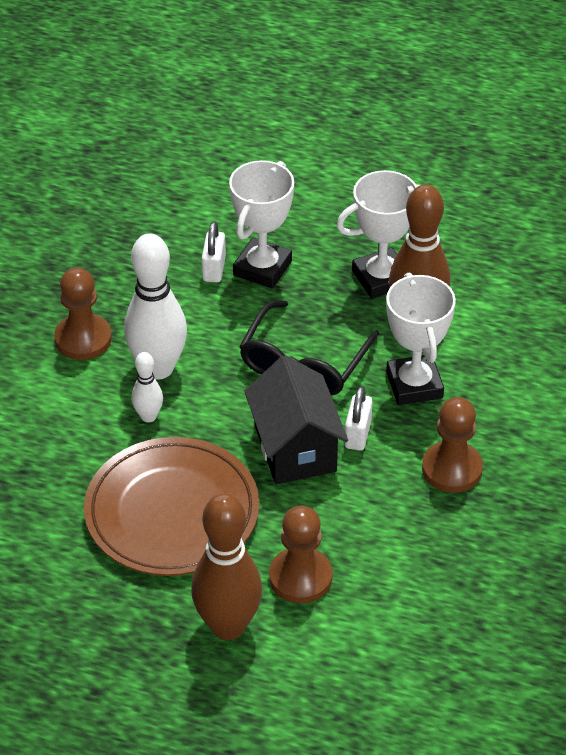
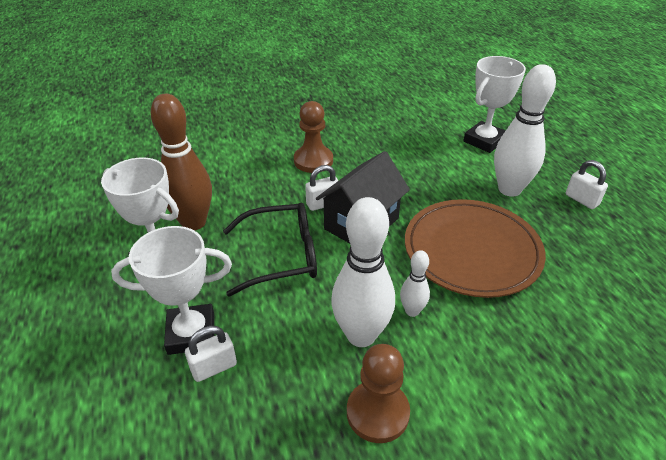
camera: 125 degrees left, 5 degrees down
(145, 684) = (581, 200): none -> white padlock
(228, 626) = (509, 189): brown bowling pin -> white bowling pin
(300, 577) = (447, 179): brown pawn -> none
(414, 385) = (258, 199): white trophy -> white trophy (484, 141)

